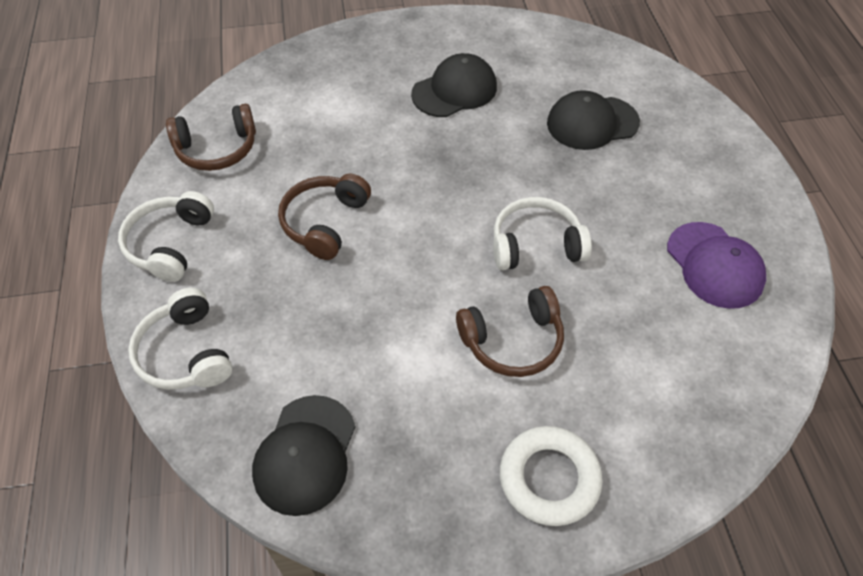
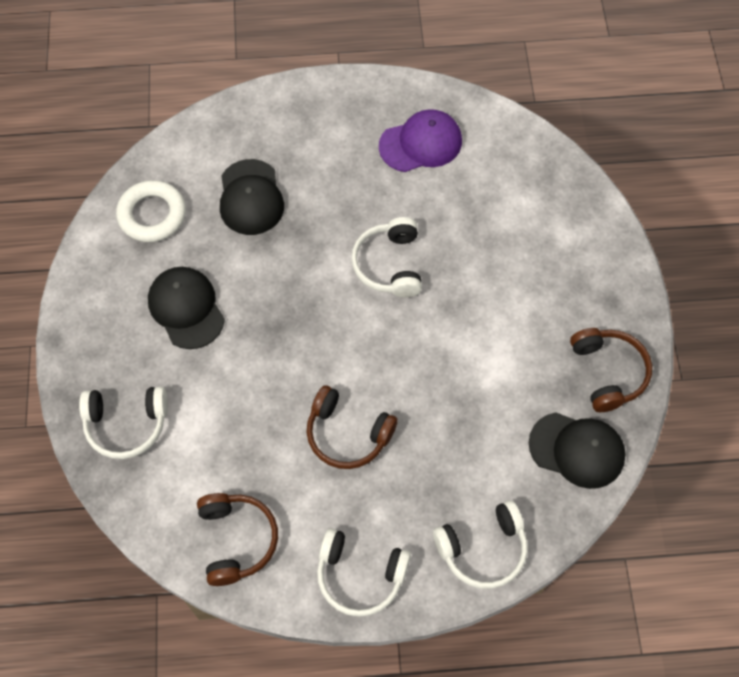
camera: 85 degrees left, 10 degrees up
(332, 66) = (126, 425): none -> white headphones
(513, 341) = (483, 295): brown headphones -> brown headphones (608, 372)
(549, 478) = (596, 287): white ring -> white ring (152, 215)

